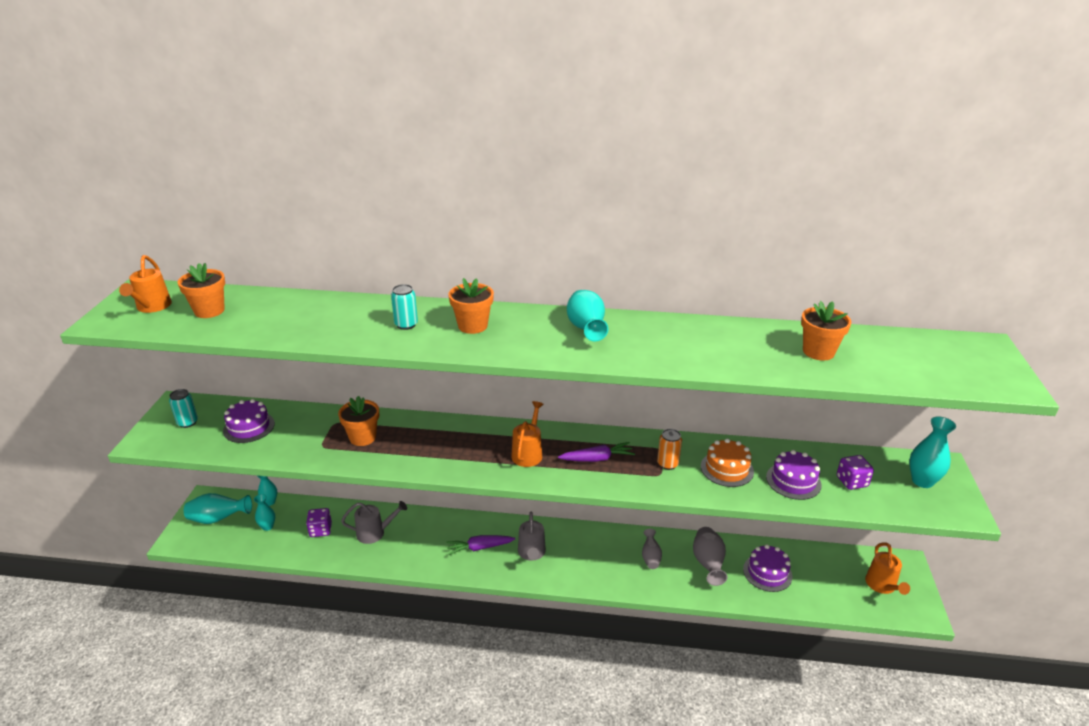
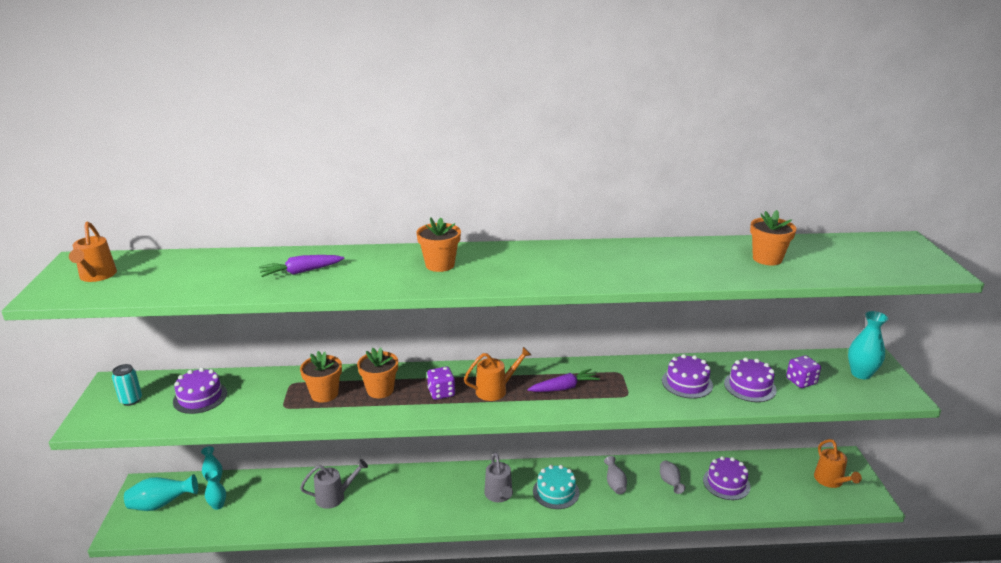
camera: 10 degrees left, 5 degrees down
(209, 311) = (161, 274): orange flower pot -> orange flower pot (380, 390)
(320, 530) = (276, 501): purple dice -> purple dice (441, 393)
(406, 325) = (373, 269): turquoise can -> none
(479, 548) = (445, 497): purple carrot -> purple carrot (301, 272)
(528, 453) = (496, 390): orange watering can -> orange watering can turned 60 degrees clockwise
(586, 329) = (550, 258): turquoise vase -> none
(588, 557) = (556, 492): none -> turquoise cake
(667, 464) = (631, 385): orange can -> none
(708, 564) = (670, 483): grey vase -> grey vase, size x0.63
(727, 469) = (687, 383): orange cake -> purple cake

